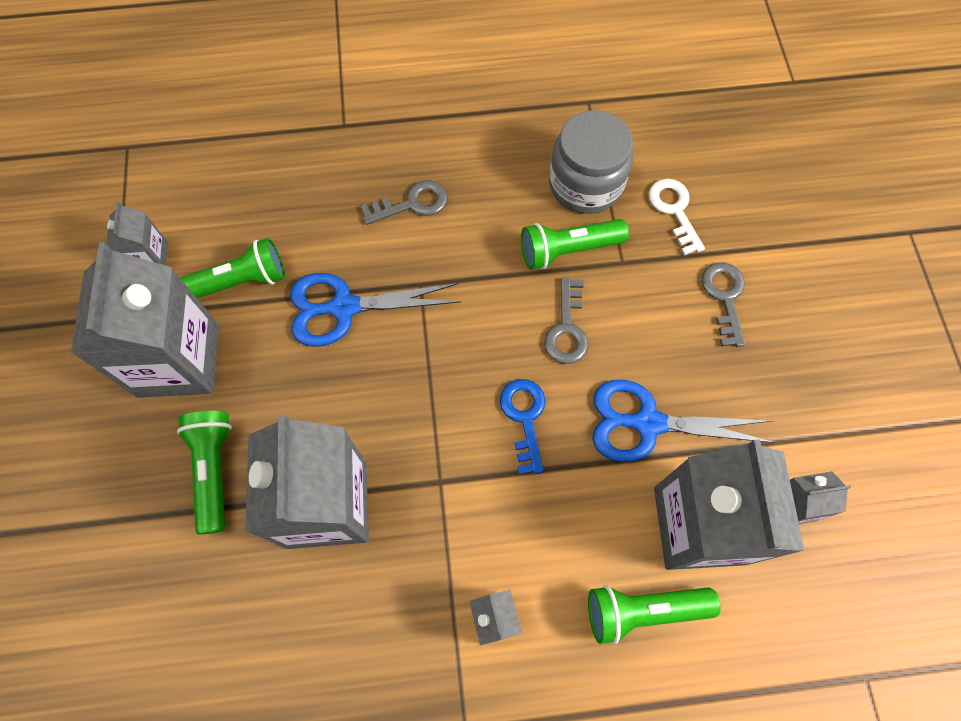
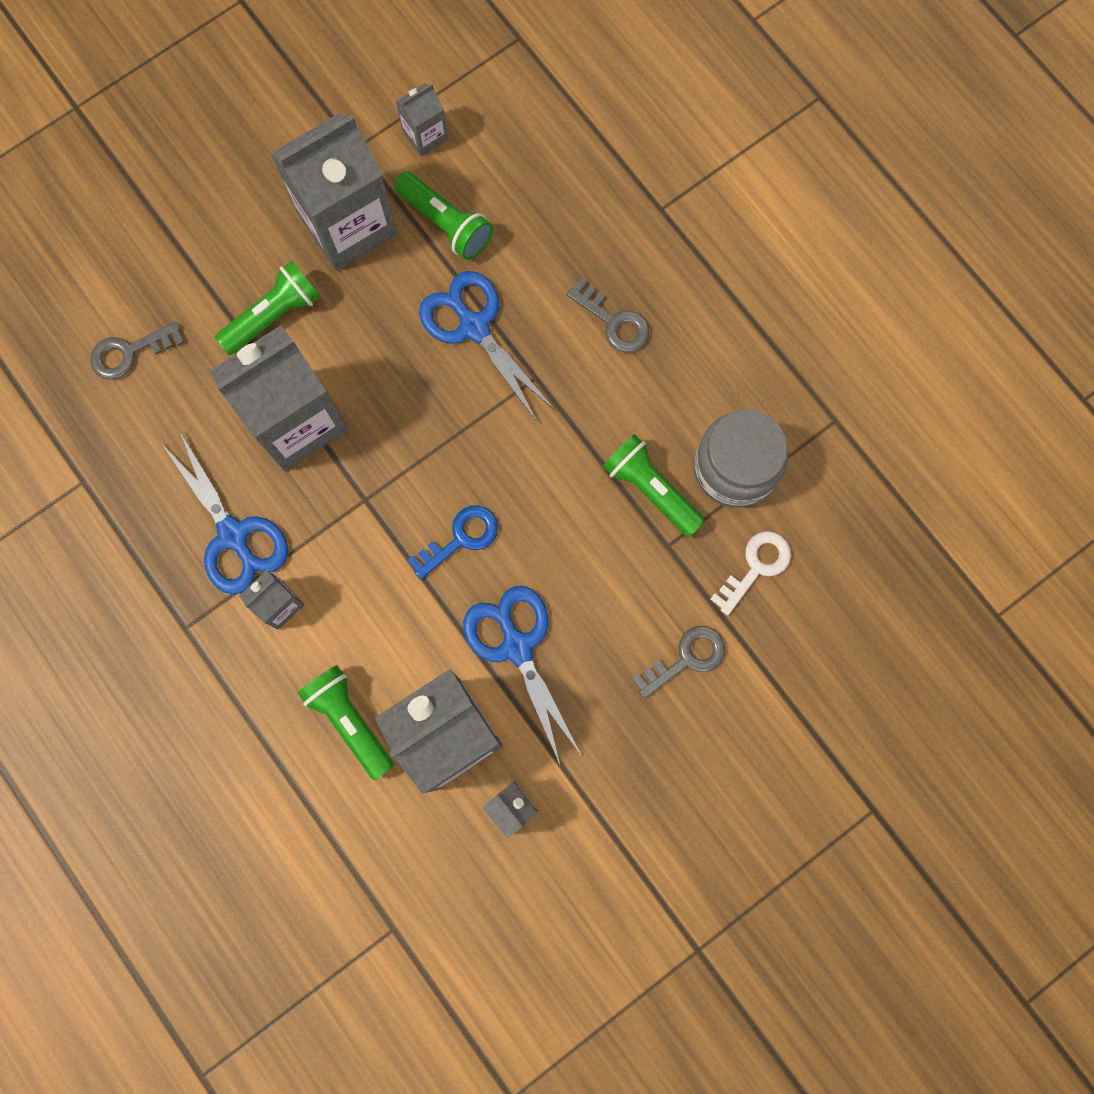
camera: 60 degrees right, 10 degrees up
(400, 627) = (233, 535): none -> blue scissors
(567, 328) = (568, 530): grey key -> grey key (130, 352)

